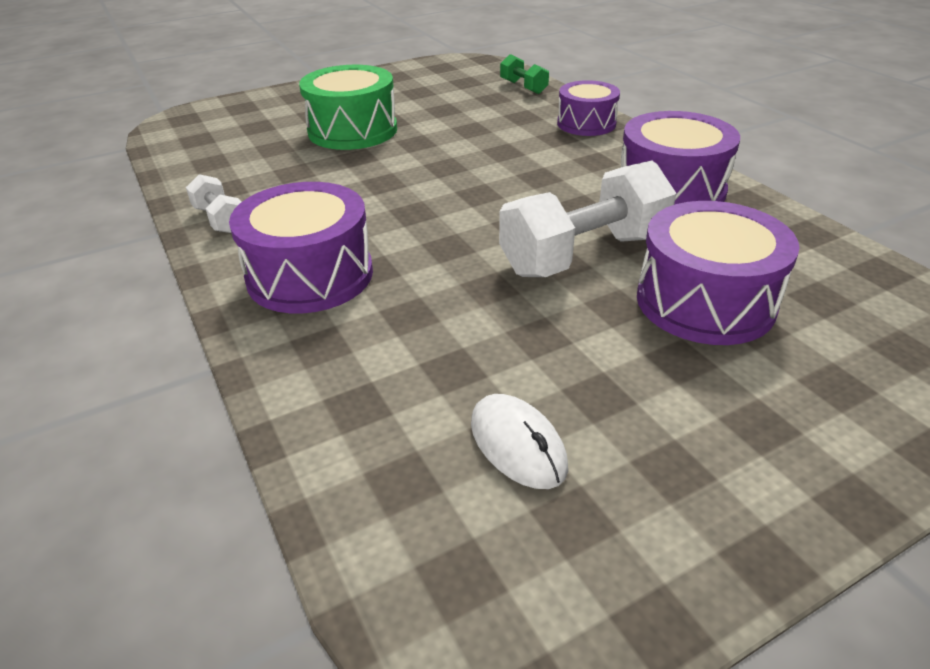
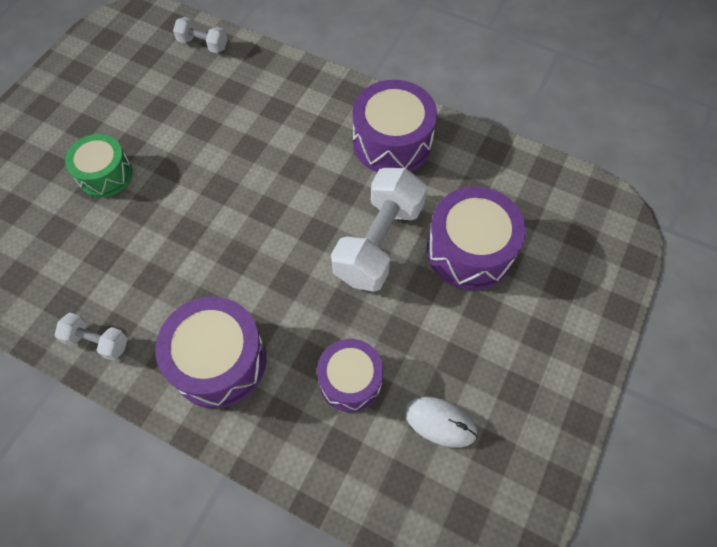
camera: 35 degrees left, 25 degrees up
(352, 130) = (105, 174): green drum -> green drum, size x0.66
(523, 87) = (203, 44): green dumbbell -> white dumbbell
(586, 124) = (287, 80): purple drum -> purple drum (350, 380)

